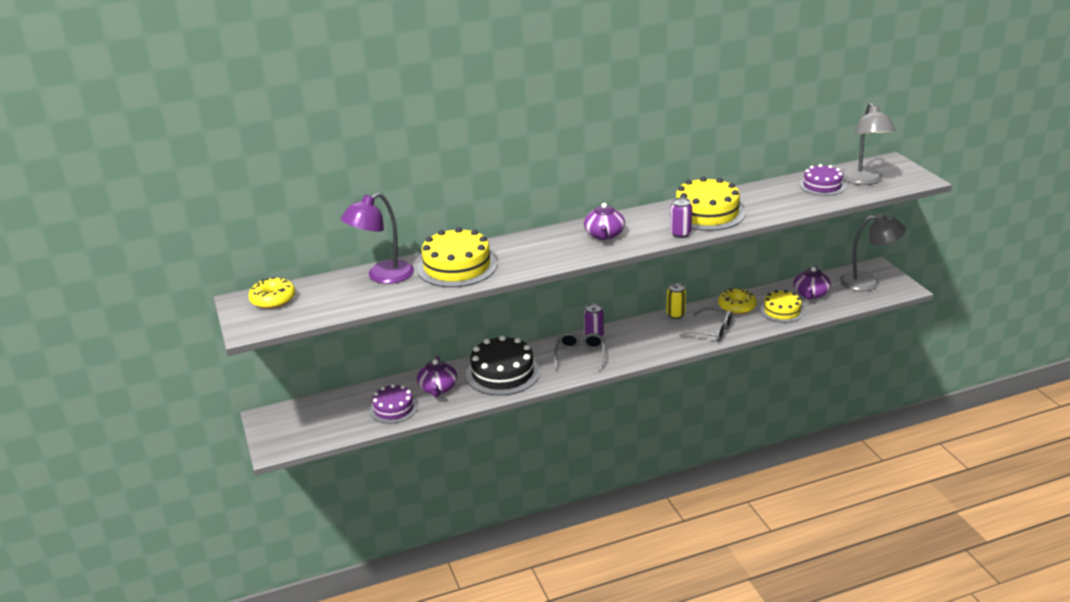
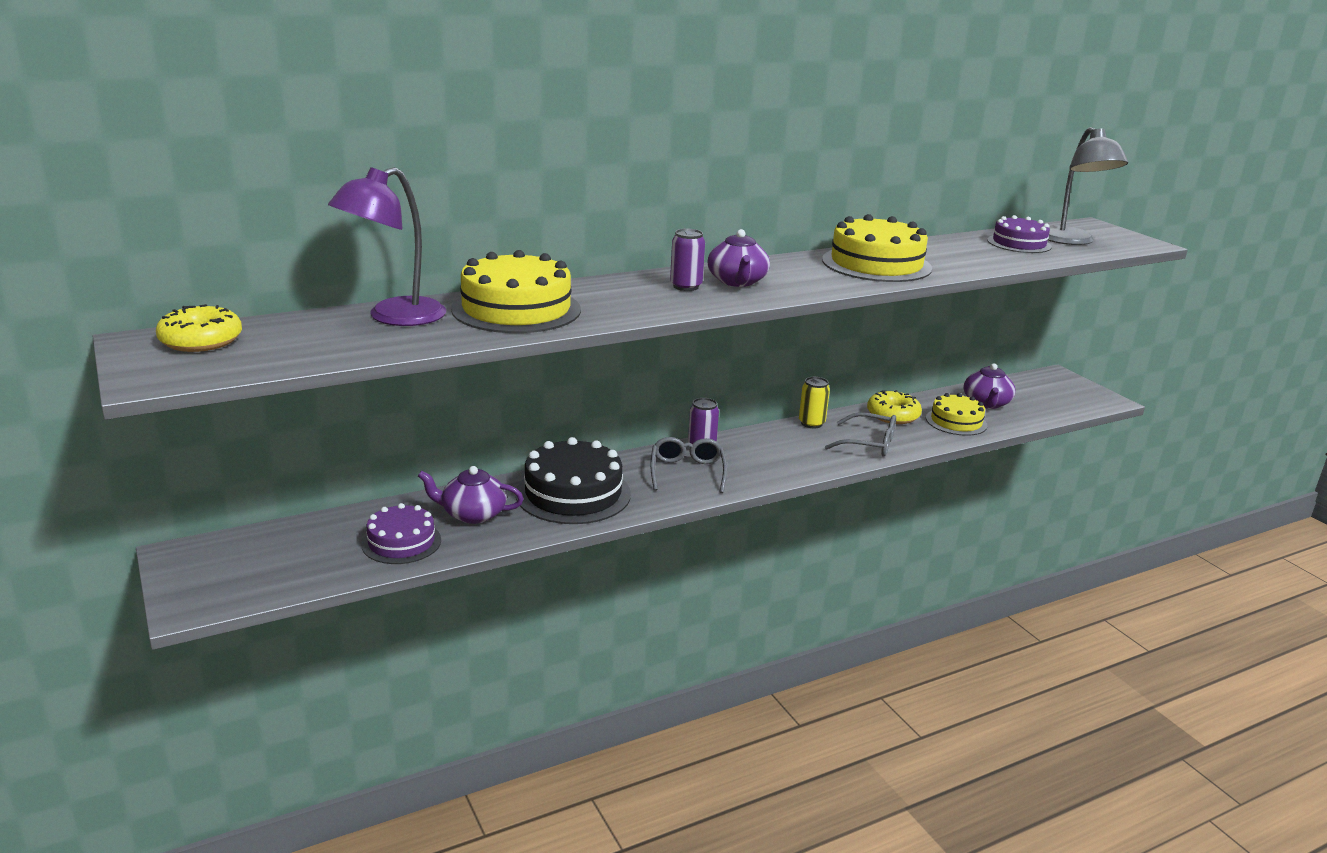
camera: 10 degrees left, 5 degrees down
(438, 388) = (472, 514): purple teapot -> purple teapot turned 105 degrees clockwise
(680, 234) = (849, 284): purple can -> purple can (686, 286)
(868, 282) = (1055, 391): grey lamp -> none

